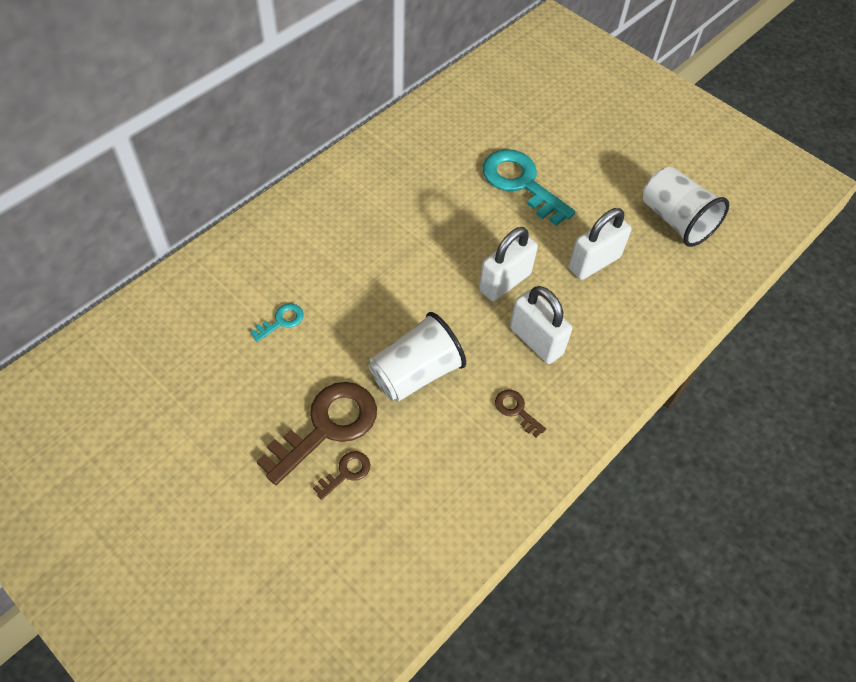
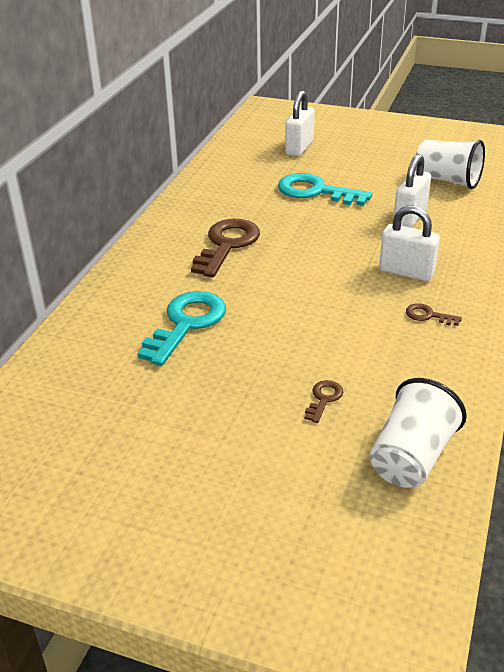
camera: 20 degrees left, 20 degrees down
(281, 321) = (186, 324): turquoise key -> turquoise key, size x2.18
(327, 427) = (282, 376): brown key -> brown key (227, 245)
(416, 373) = (328, 319): white cup -> white cup (411, 457)
(504, 282) = (352, 247): white padlock -> white padlock (299, 148)

